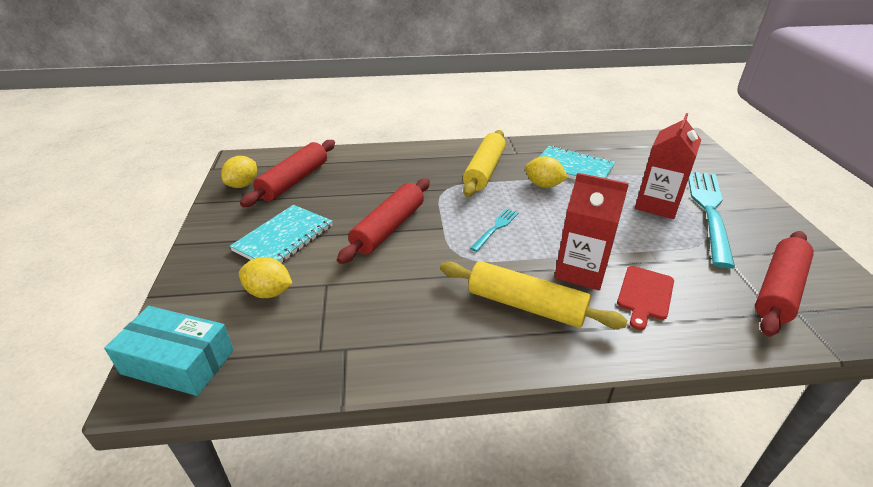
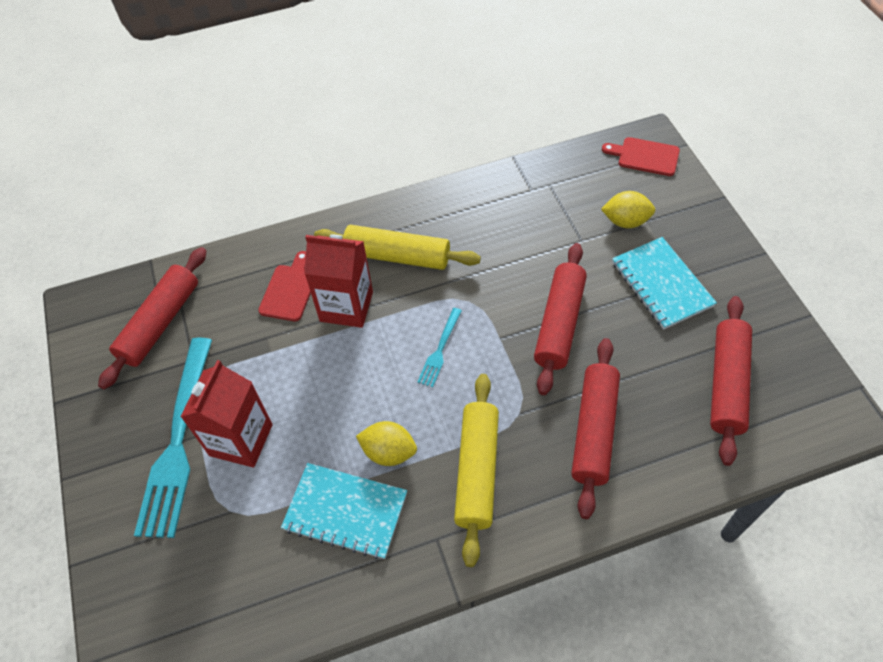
camera: 170 degrees right, 20 degrees up
(178, 361) = (645, 156): turquoise box -> red cutting board
(243, 185) = (785, 360): yellow lemon -> none
(284, 238) = (661, 284): turquoise notebook -> turquoise notebook turned 45 degrees counterclockwise
(399, 175) = (594, 430): none -> red rolling pin

